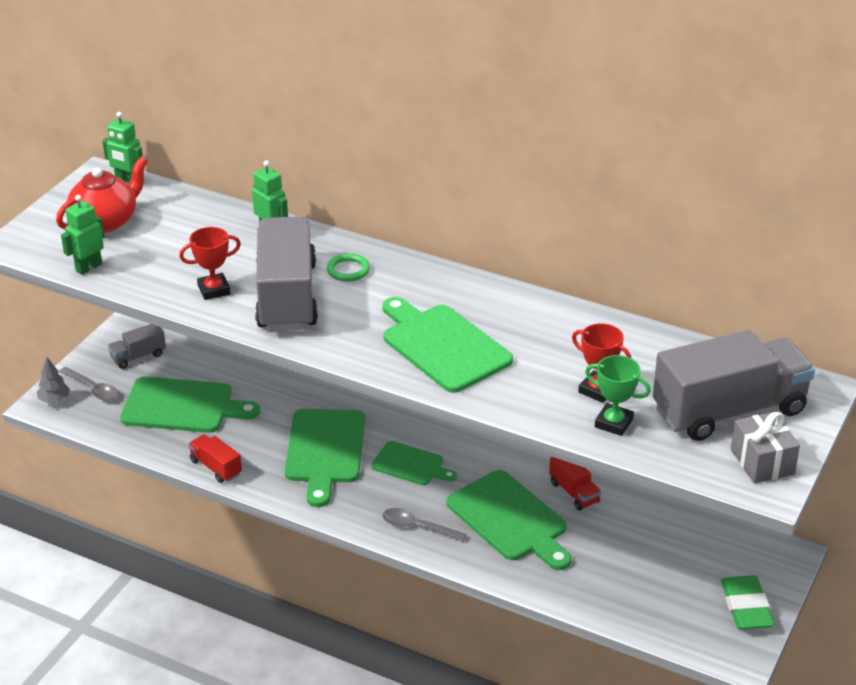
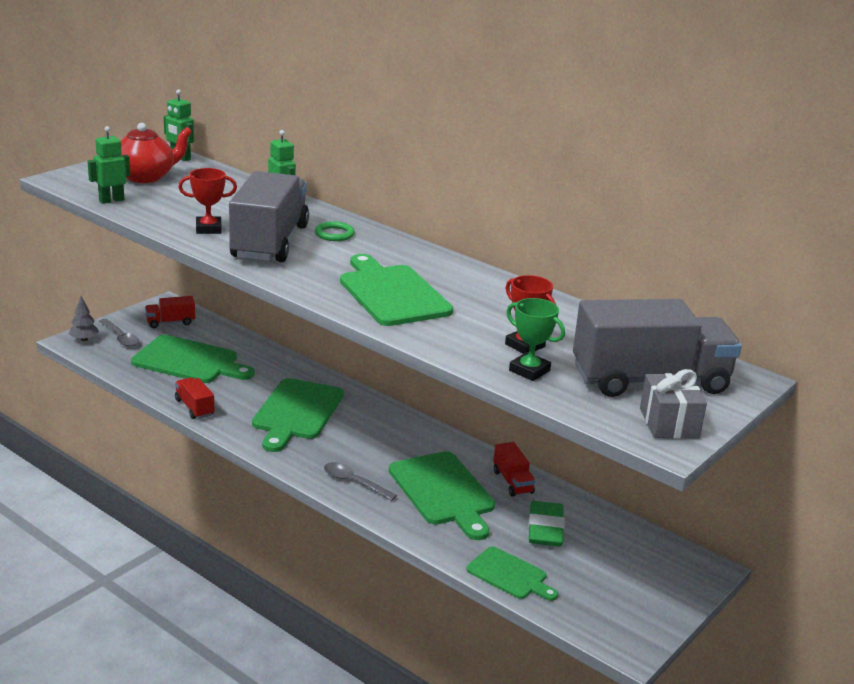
camera: 10 degrees right, 10 degrees down
(138, 356) = (170, 322): grey truck -> red truck
(411, 465) = (369, 435): green cutting board -> green cutting board (509, 575)
(746, 607) = (650, 605): green eraser -> green eraser (545, 529)

